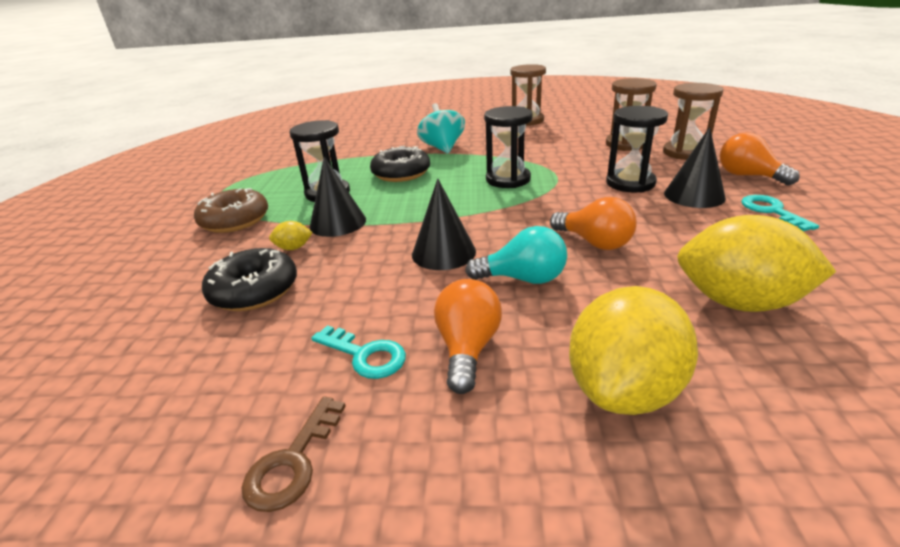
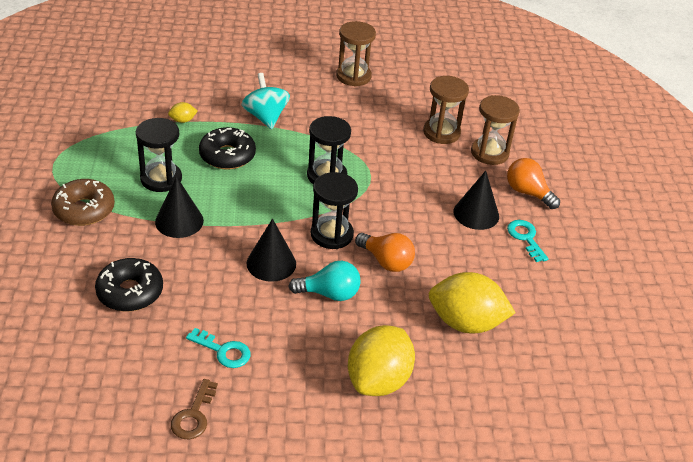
camera: 10 degrees left, 10 degrees up
(294, 248) = (148, 249): yellow lemon -> yellow lemon (183, 120)
(468, 348) = (289, 349): orange light bulb -> none
(630, 183) = (430, 192): black hourglass -> black hourglass (331, 234)

